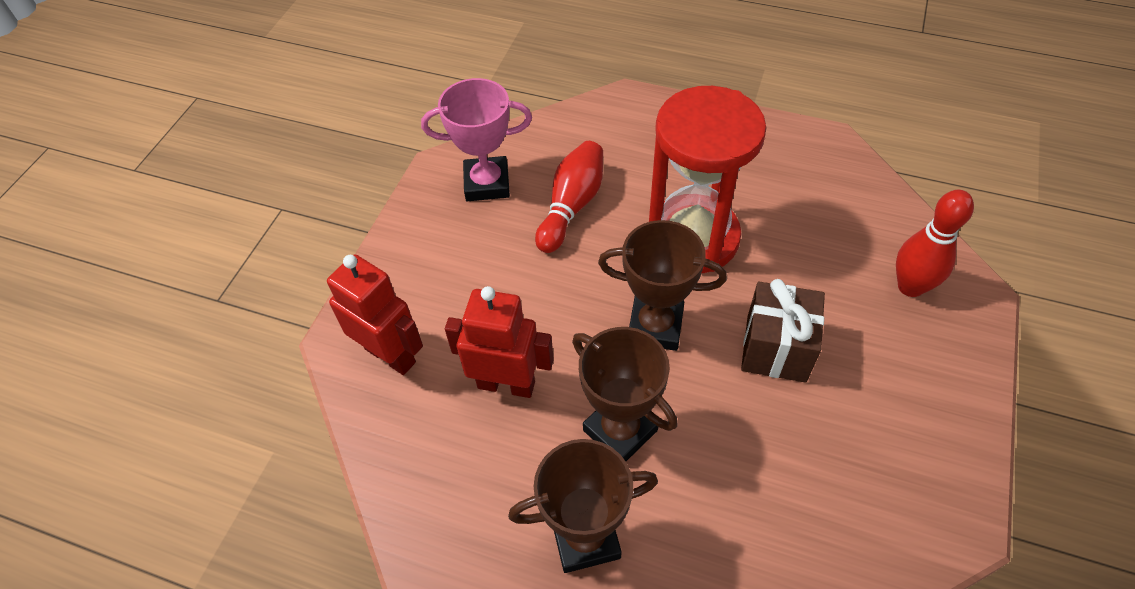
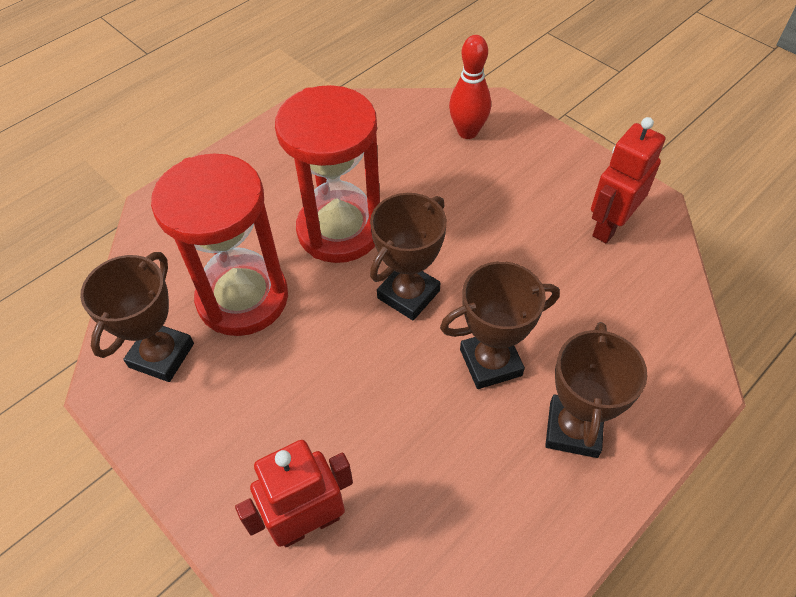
camera: 65 degrees left, 0 degrees up
(487, 183) = (161, 355): pink trophy -> brown trophy
(506, 384) = (400, 430): red robot -> red robot (609, 226)
(572, 206) = (243, 298): red bowling pin -> red hourglass
(776, 348) = (473, 229): brown gift -> none

